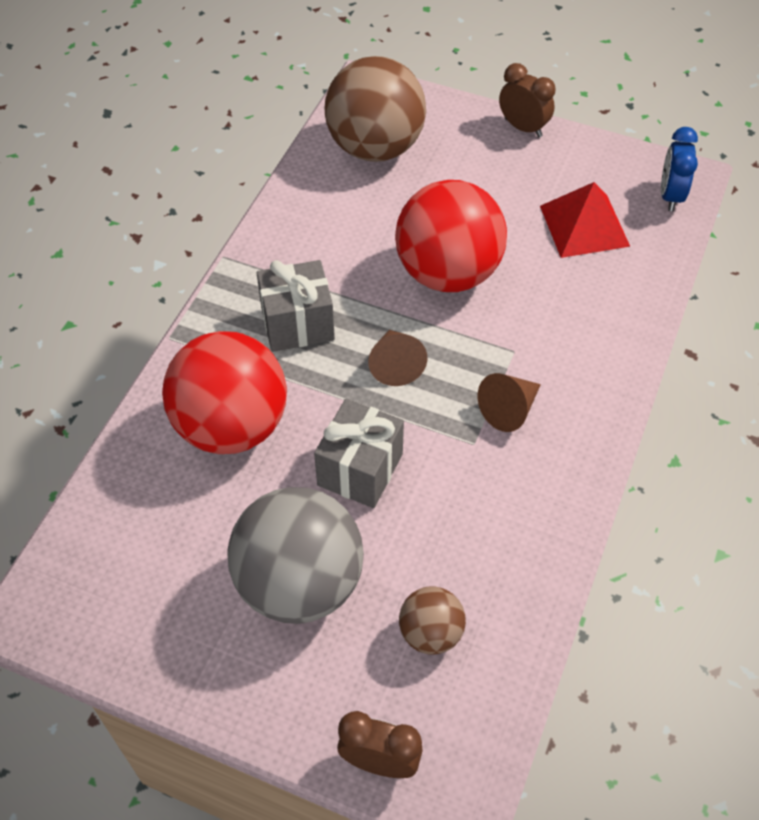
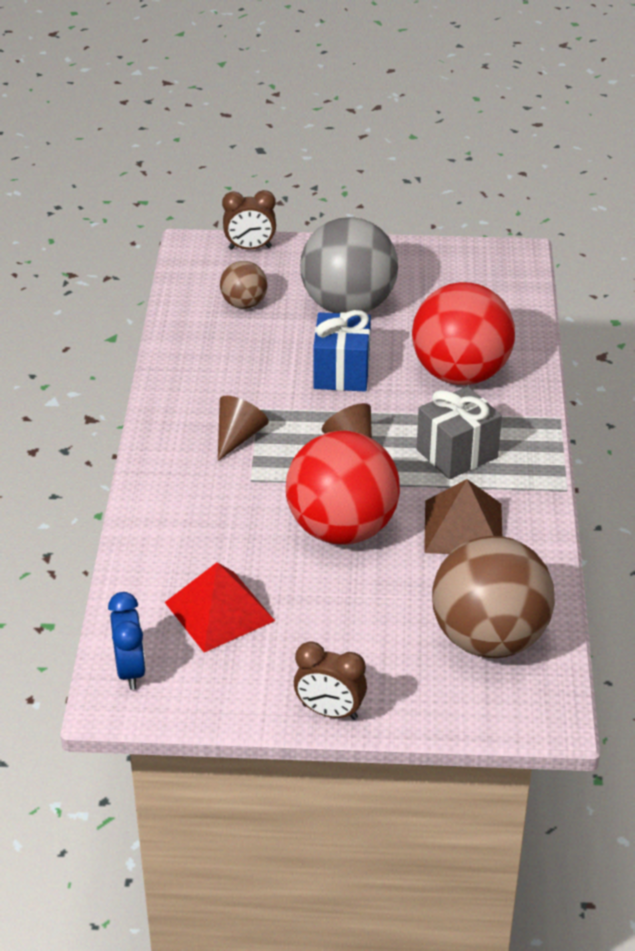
camera: 160 degrees right, 15 degrees down
(339, 245) = (463, 528): none -> brown pyramid
(360, 469) = (341, 372): grey gift -> blue gift

